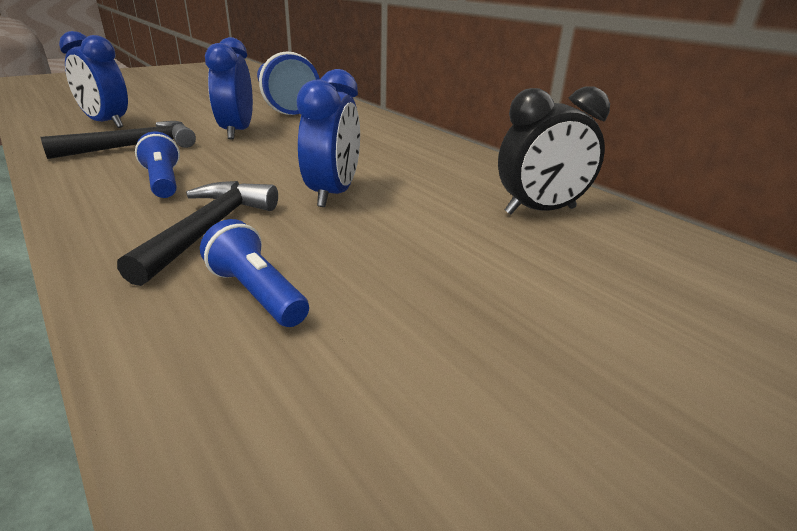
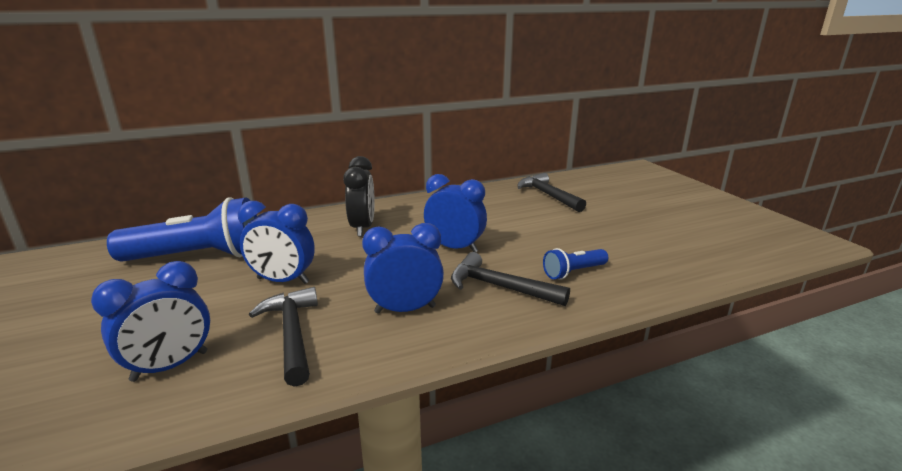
camera: 75 degrees left, 5 degrees down
(163, 182) = (405, 309): blue flashlight -> blue clock
(540, 211) = (494, 201): black clock -> black clock (362, 228)
(636, 262) = (548, 195): none -> black hammer

